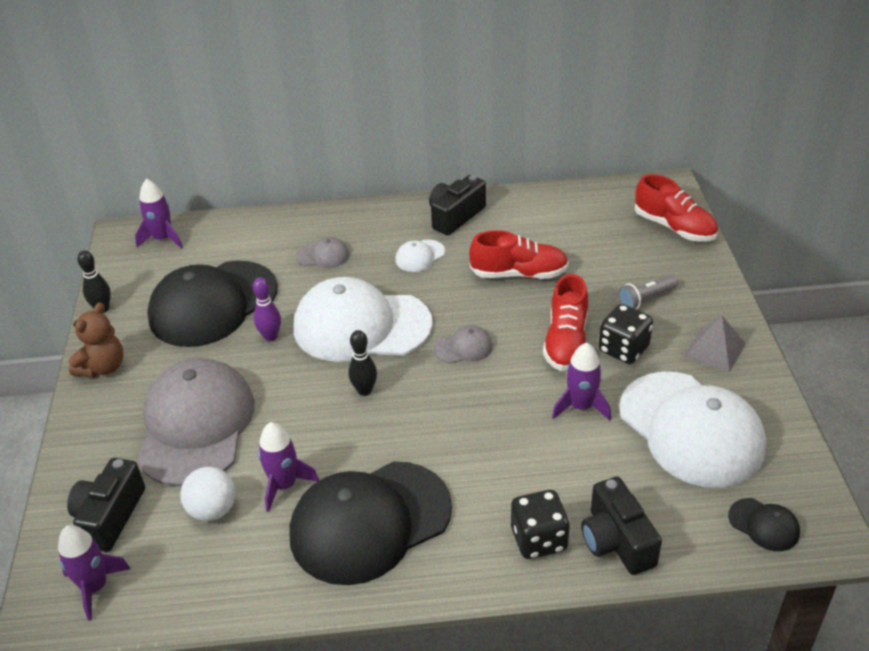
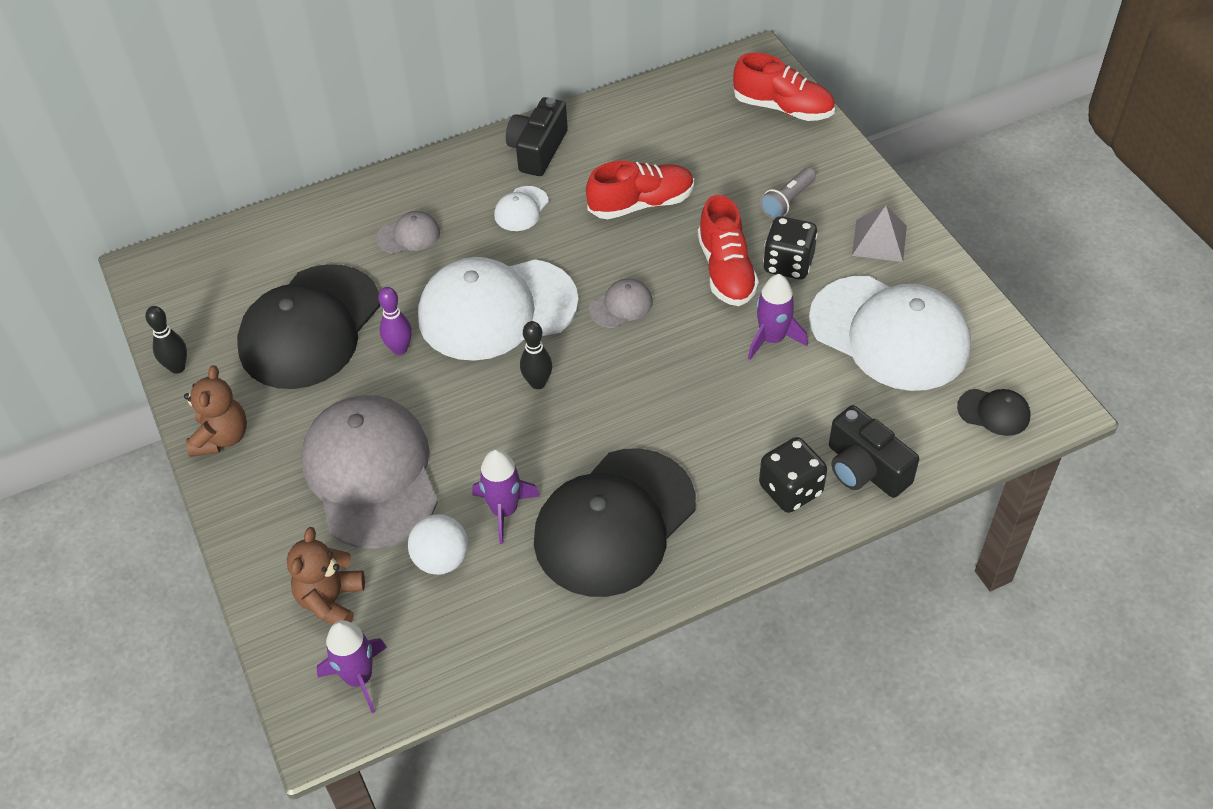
camera: 20 degrees left, 10 degrees up
(110, 516) = (331, 600): black camera -> brown teddy bear
(163, 239) = (201, 261): purple rocket -> none

